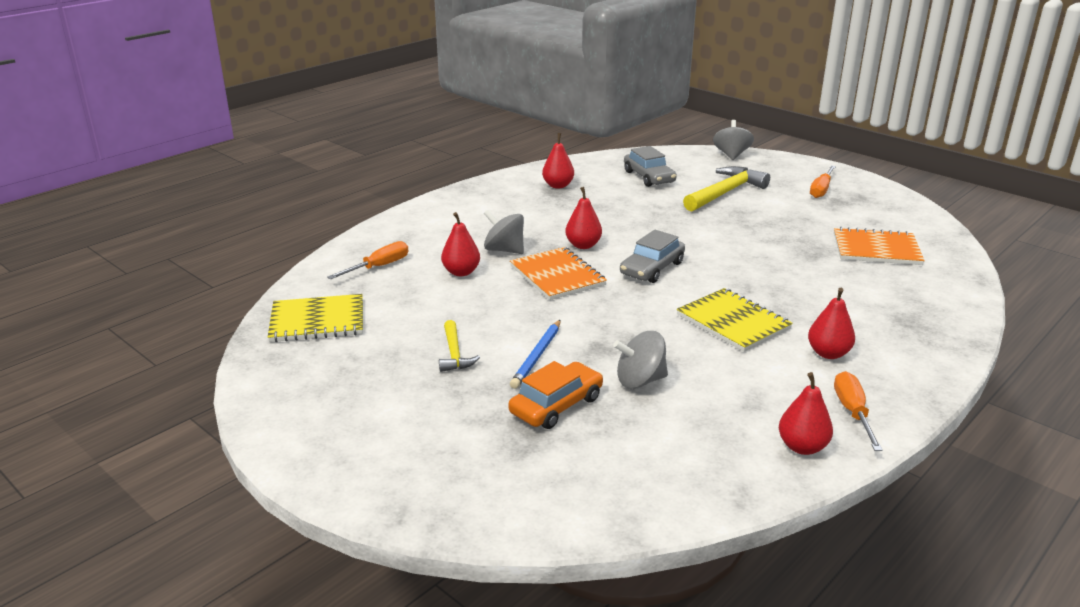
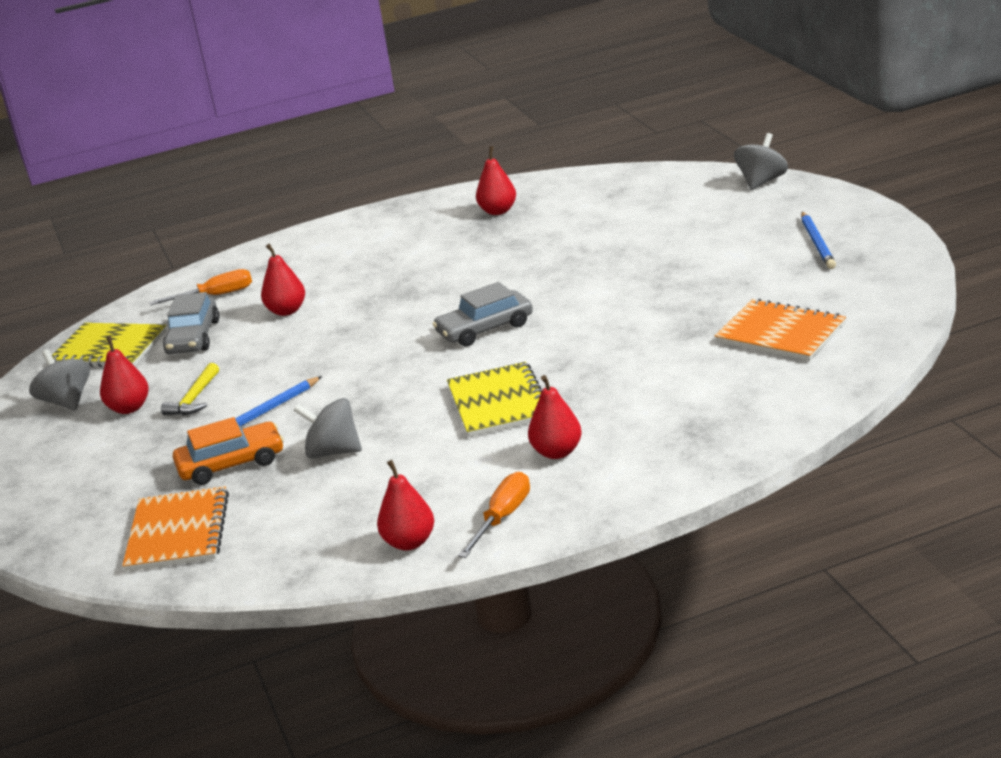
camera: 30 degrees right, 0 degrees up
(504, 250) = (355, 289): grey spinning top -> grey spinning top (66, 401)
(557, 276) = (376, 326): orange notebook -> orange notebook (178, 532)
(583, 245) = (442, 292): red pear -> red pear (129, 408)
(649, 177) = (618, 207): grey car -> grey car (193, 337)
(725, 193) = (686, 237): yellow hammer -> none
(821, 190) = (817, 243): orange screwdriver -> blue pencil

